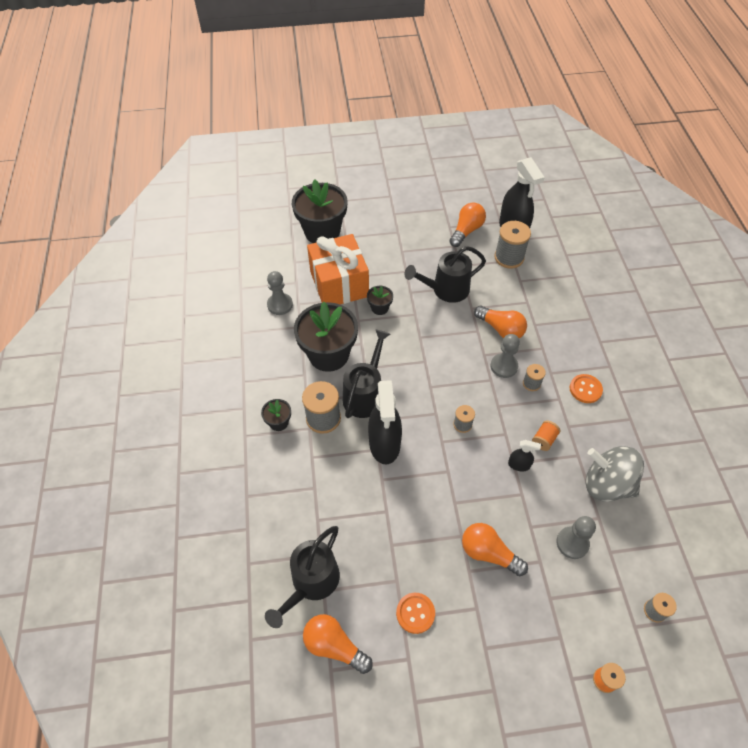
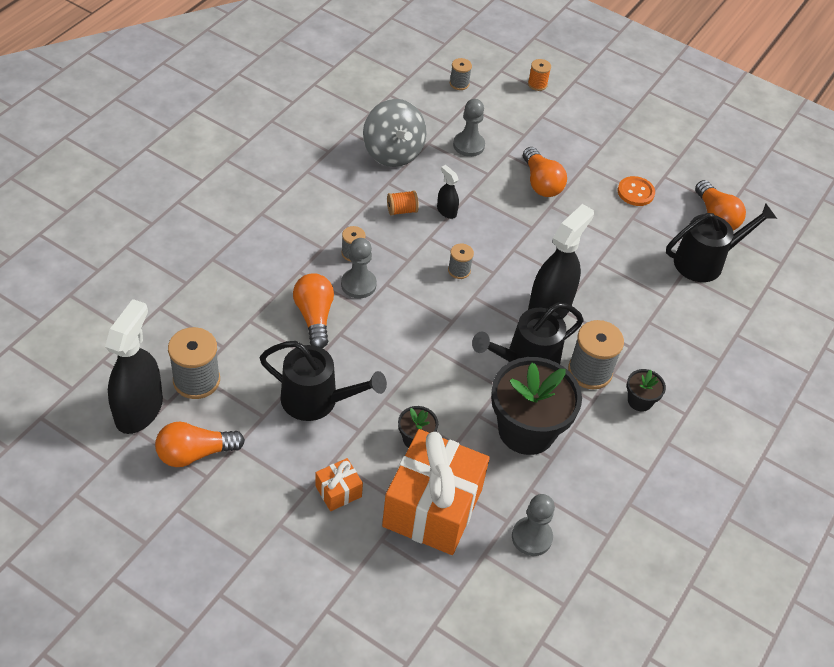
camera: 145 degrees left, 5 degrees down
(322, 232) = (377, 609): black flower pot -> none
(388, 260) = (338, 491): none -> orange gift
(585, 389) = (311, 214): orange button -> none

